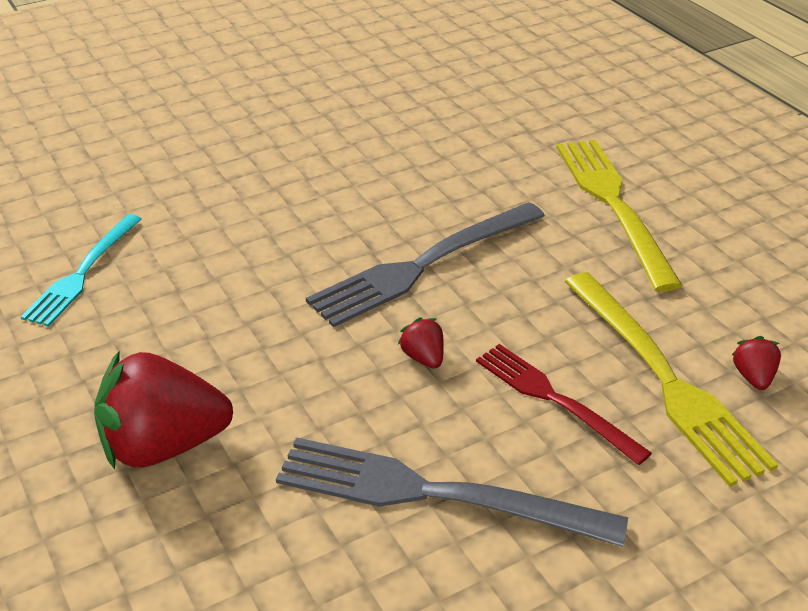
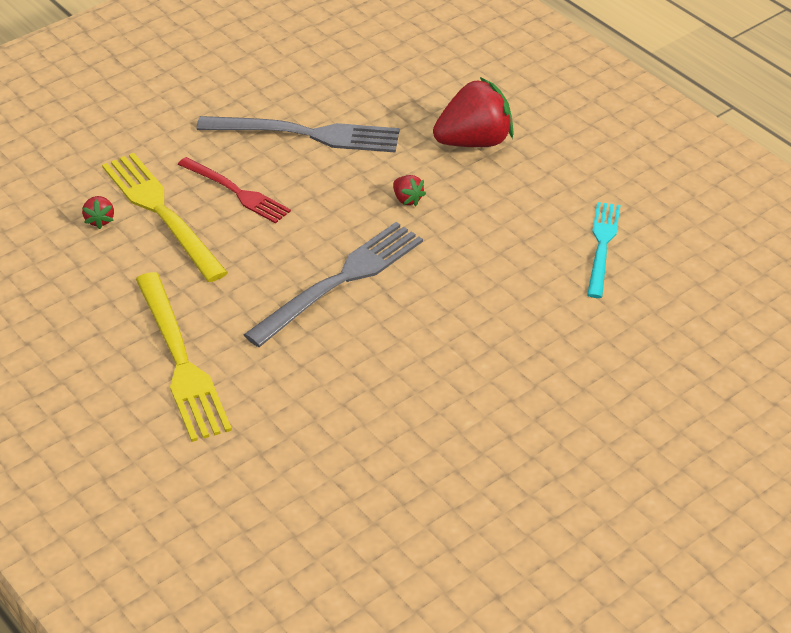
camera: 170 degrees right, 5 degrees up
(423, 358) = (327, 209): red strawberry -> red strawberry (407, 199)

